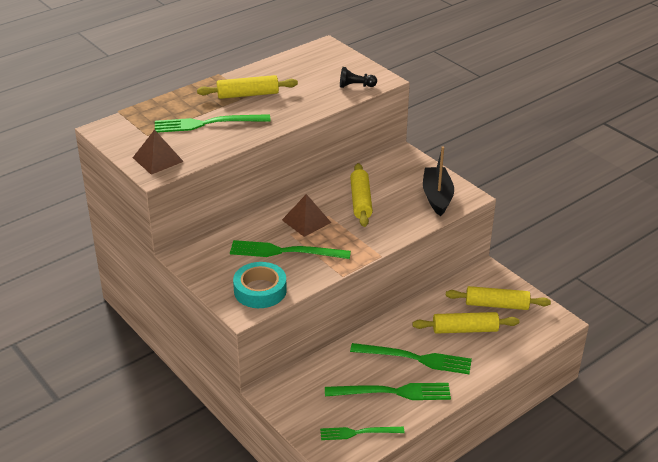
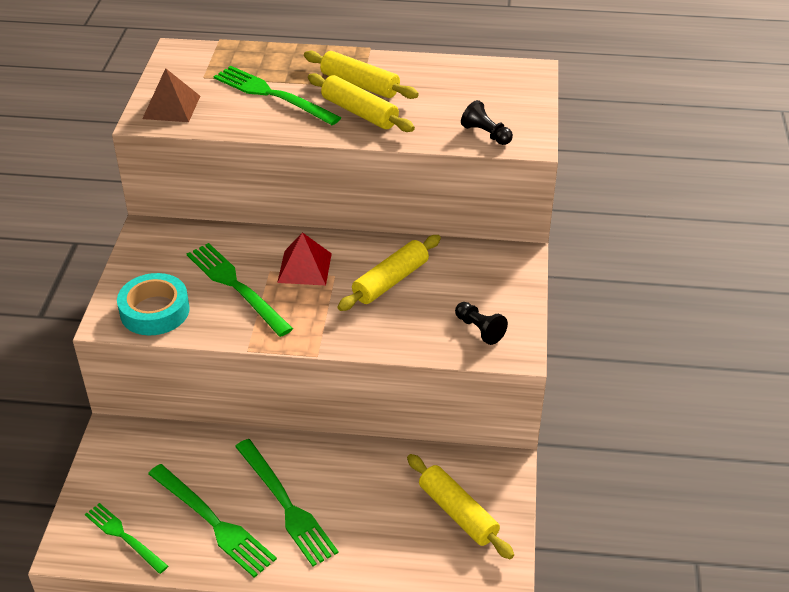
camera: 45 degrees right, 5 degrees up
(306, 221) = (304, 267): brown pyramid -> red pyramid
(437, 197) = (479, 329): black boat -> black pawn
(465, 329) = (381, 513): yellow rolling pin -> yellow rolling pin (359, 112)

